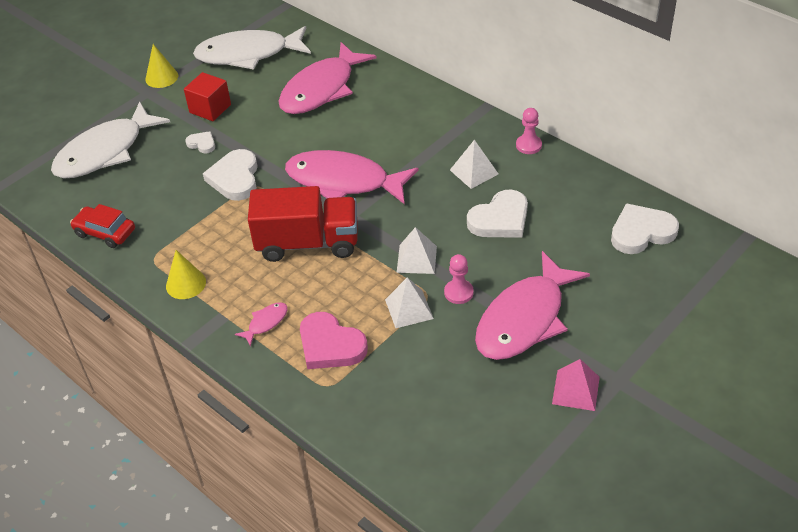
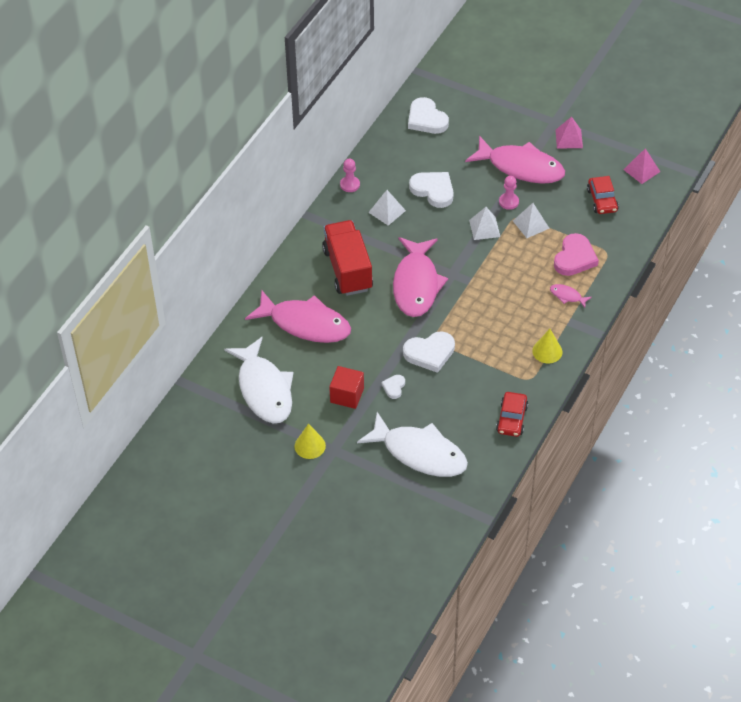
camera: 105 degrees left, 5 degrees up
(308, 243) = (487, 291): red truck -> red truck (347, 269)
(432, 403) = (602, 200): none -> red car
(484, 474) = (641, 170): none -> pink pyramid

